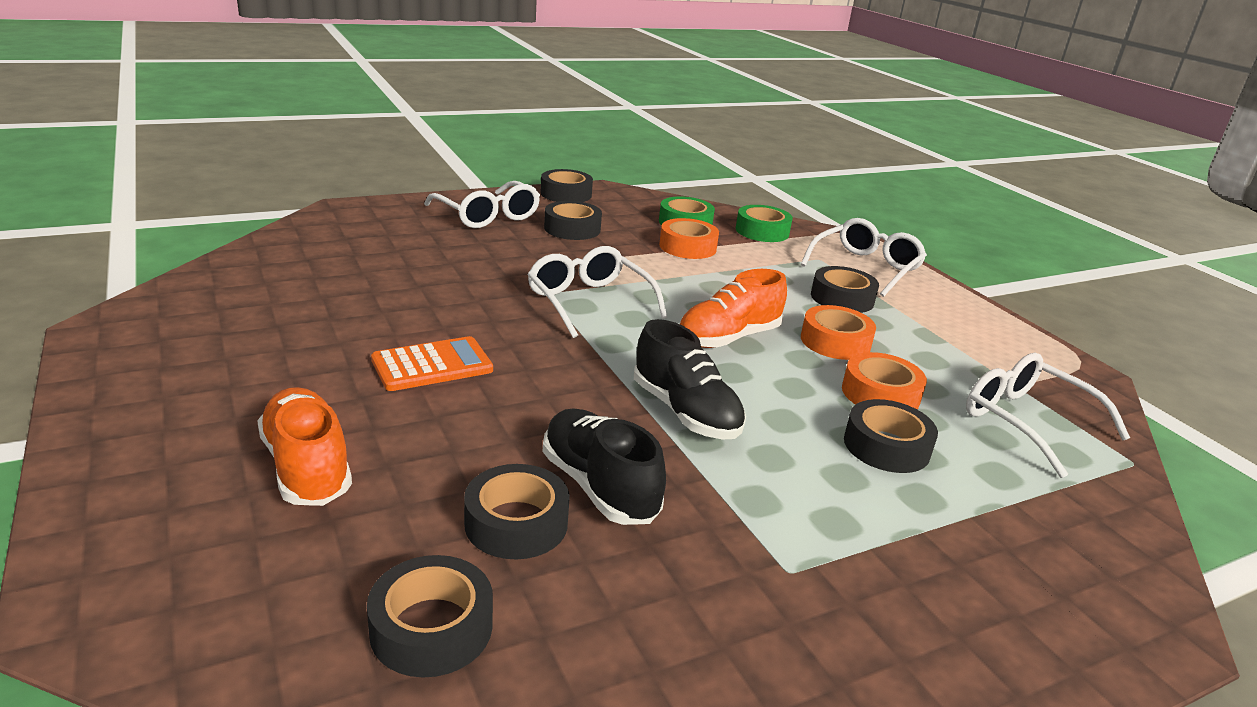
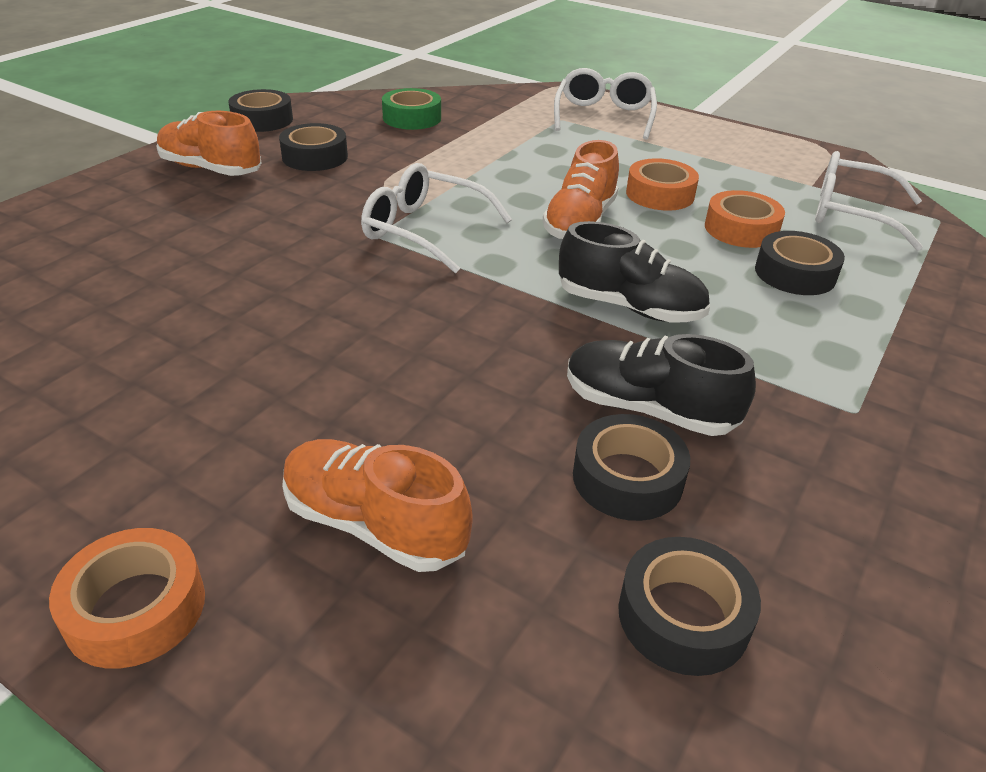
camera: 30 degrees left, 10 degrees up
(432, 365) = (360, 357): orange calculator -> none
(488, 216) = (211, 169): white glasses -> orange shoe
(687, 247) = (443, 142): orange tape -> orange tape (136, 608)
(762, 231) = (486, 106): green tape -> none
(842, 298) = (619, 151): black tape -> none

